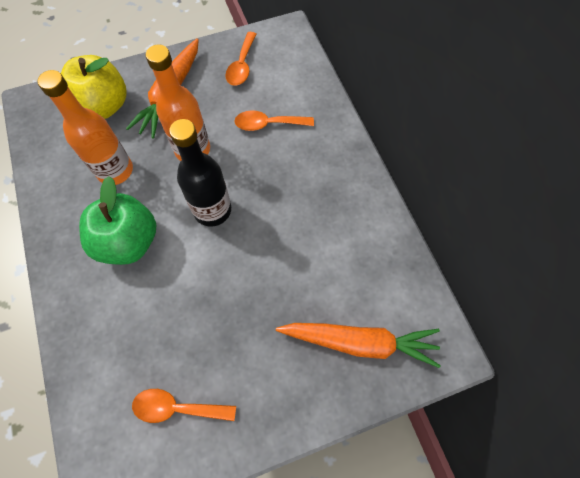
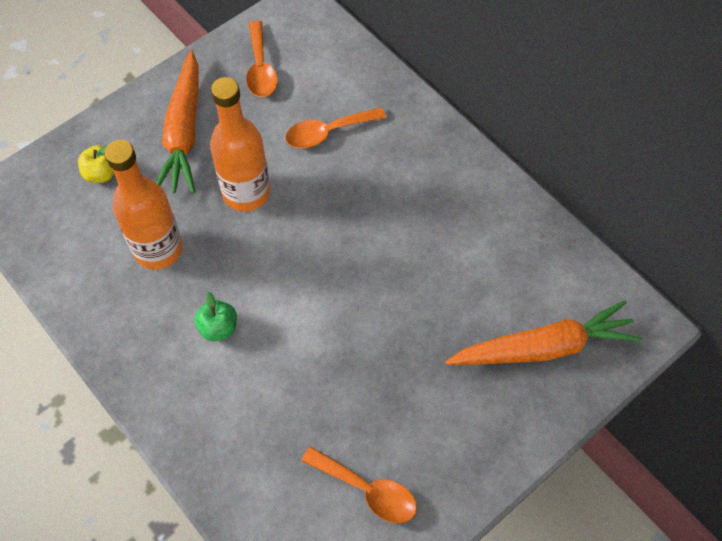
camera: 20 degrees left, 5 degrees down
(103, 106) = (101, 173): yellow apple -> yellow apple, size x0.46
(129, 241) = (218, 328): green apple -> green apple, size x0.46
(177, 407) = (367, 490): orange spoon -> orange spoon turned 135 degrees counterclockwise
(212, 210) = (306, 257): black bottle -> none

